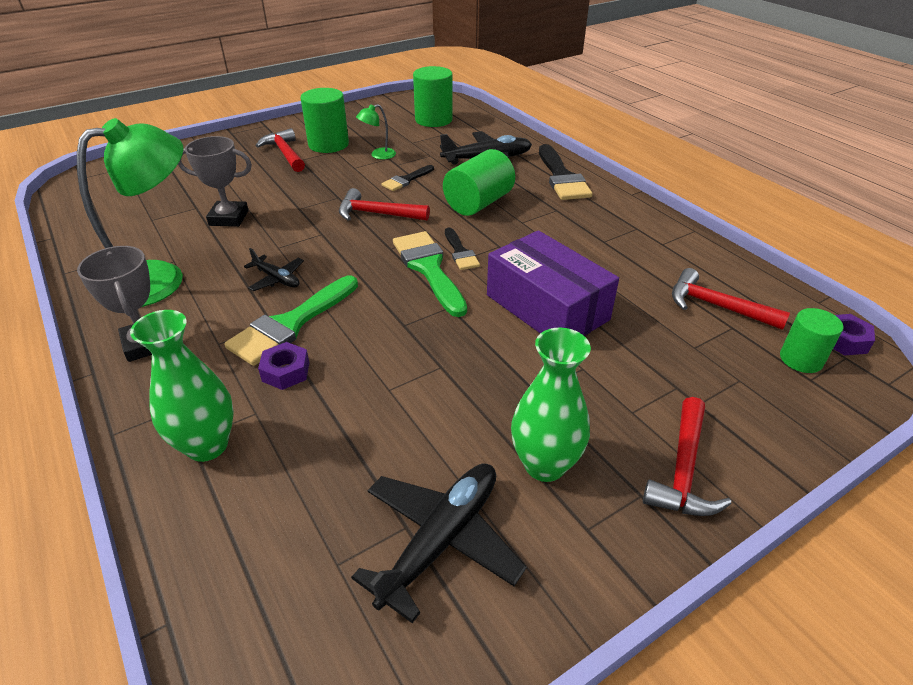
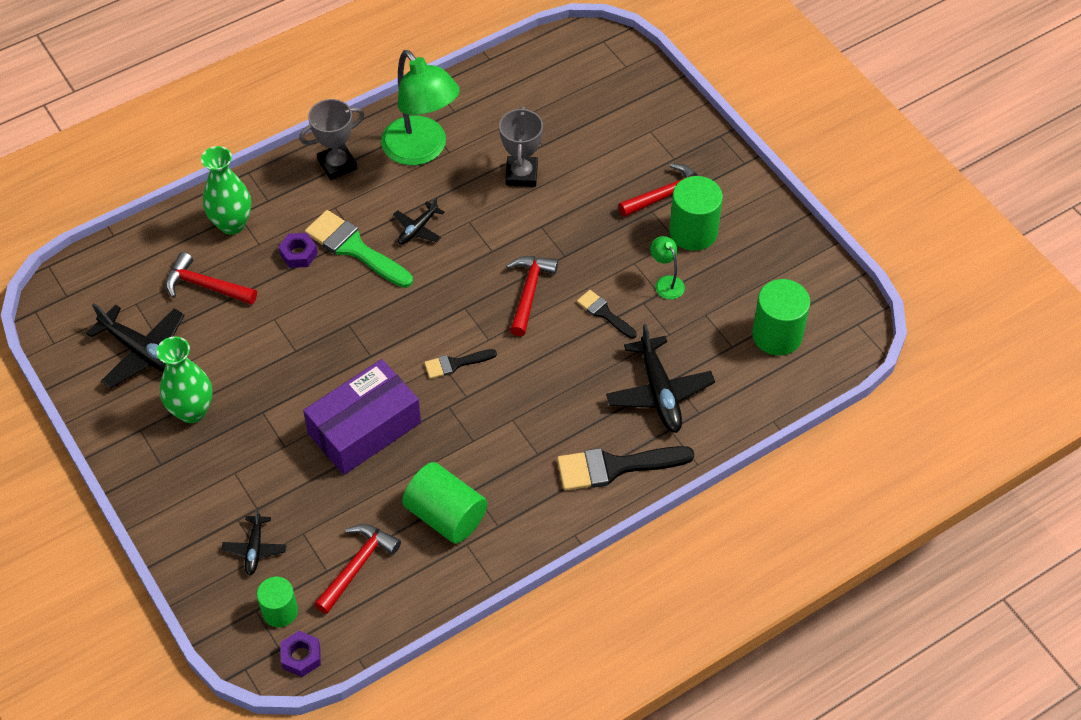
camera: 90 degrees right, 15 degrees up
(429, 268) = (429, 339): green brush -> none
(478, 203) = (552, 381): green cylinder -> green cylinder (446, 515)
(683, 470) = (177, 493): red hammer -> red hammer (205, 286)
(733, 385) = (255, 549): none -> black plane

